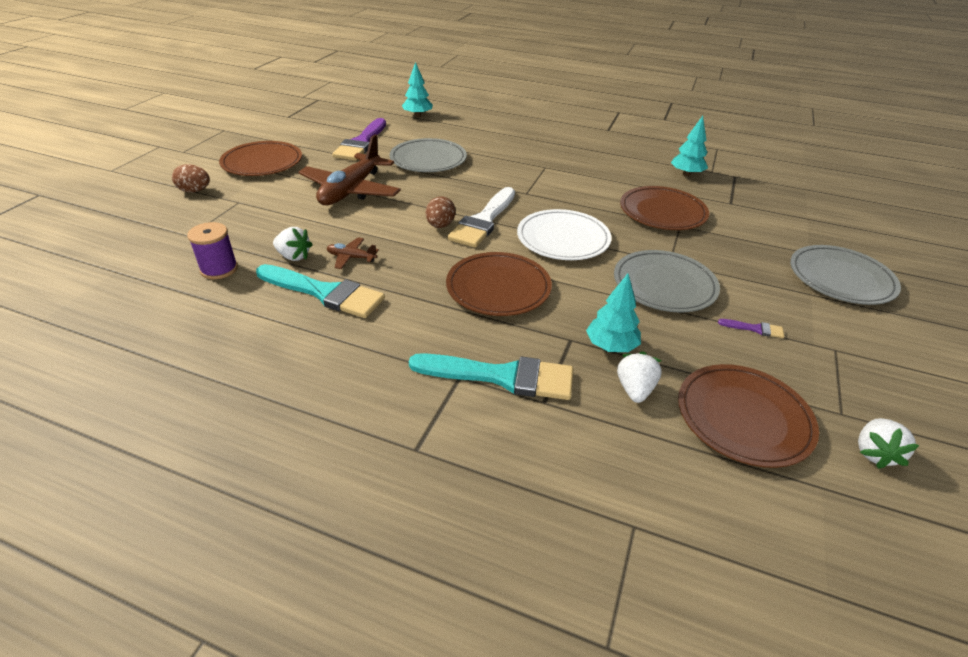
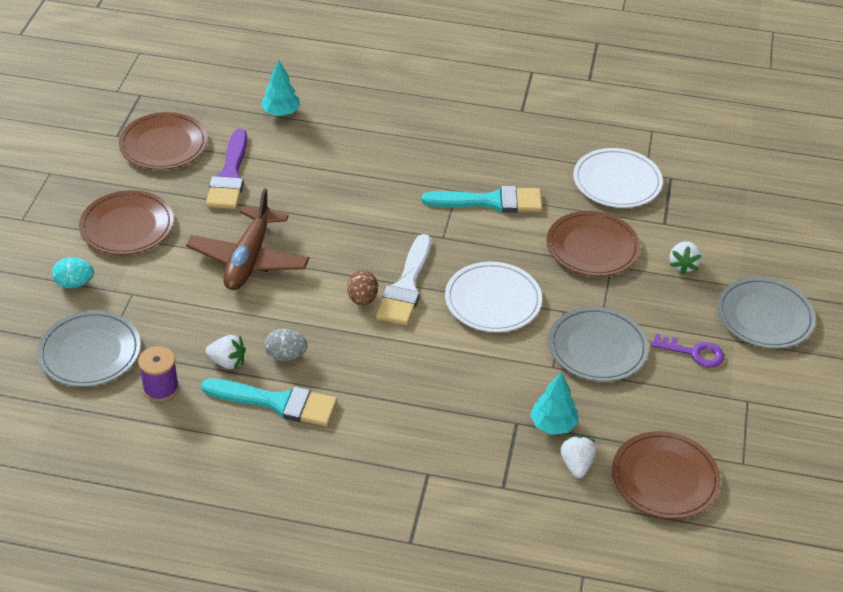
camera: 10 degrees left, 5 degrees up
(195, 191) = (74, 283): brown egg -> turquoise egg
(351, 257) = (286, 355): brown plane -> grey egg
(428, 159) = (319, 195): grey plate -> grey plate (90, 352)
(498, 287) = (440, 373): brown plate -> brown plate (164, 145)
(502, 376) = (464, 468): turquoise brush -> turquoise brush (491, 201)
(686, 174) = (617, 182): turquoise tree -> white plate
(755, 329) = (679, 388): purple brush -> none
(768, 300) = (694, 353): none -> purple key
(874, 453) = (763, 494): white strawberry -> white strawberry (683, 265)

